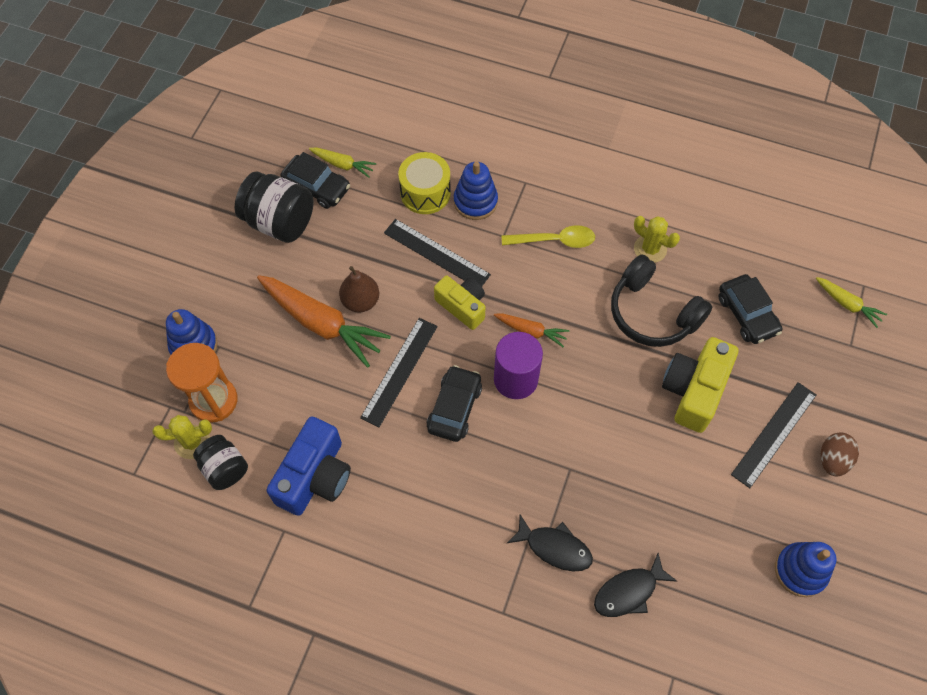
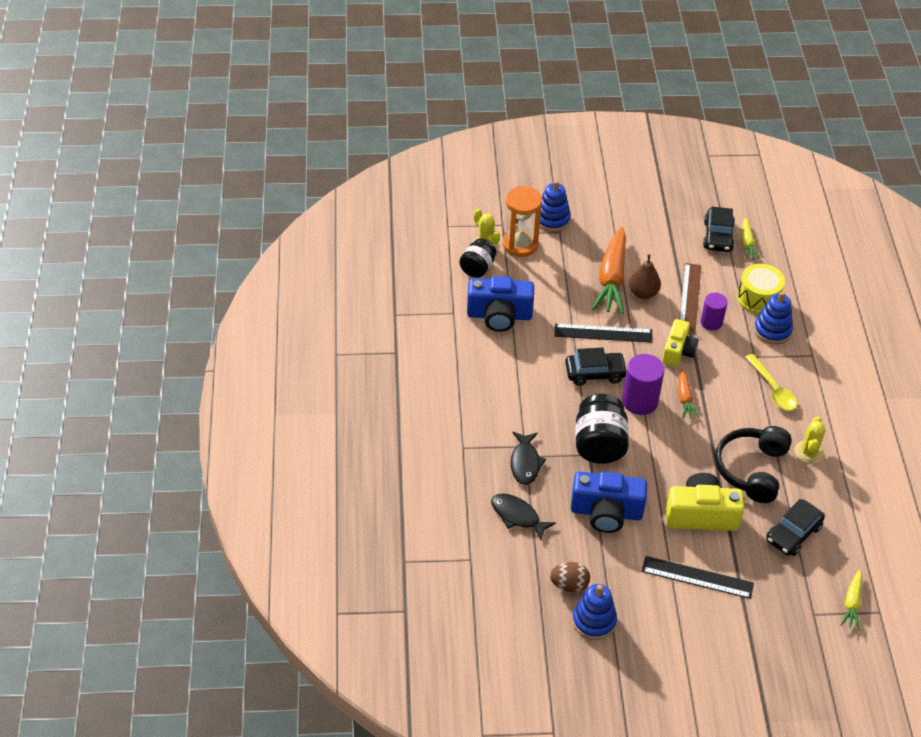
camera: 65 degrees right, 15 degrees down
(279, 222) = (675, 227): black jar -> black jar (599, 444)
(392, 258) = (689, 298): none -> brown ruler
(436, 253) = (711, 322): black ruler -> purple cylinder
(657, 488) = (606, 512): none -> blue camera
(832, 460) = (700, 623): brown egg -> brown egg (569, 585)

